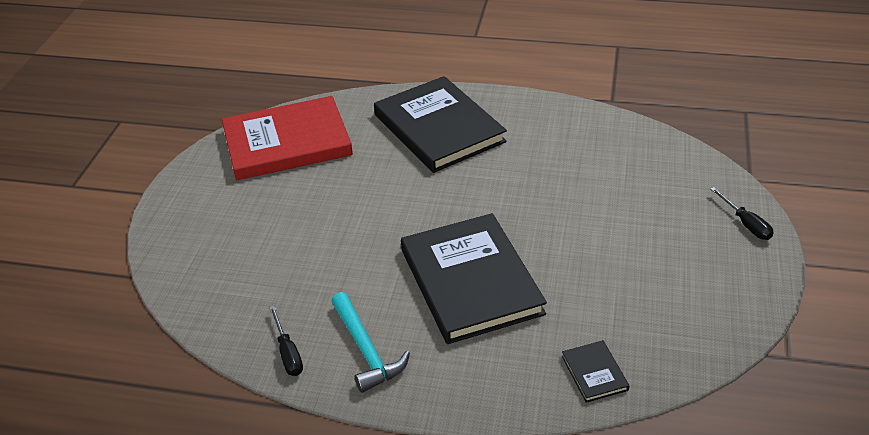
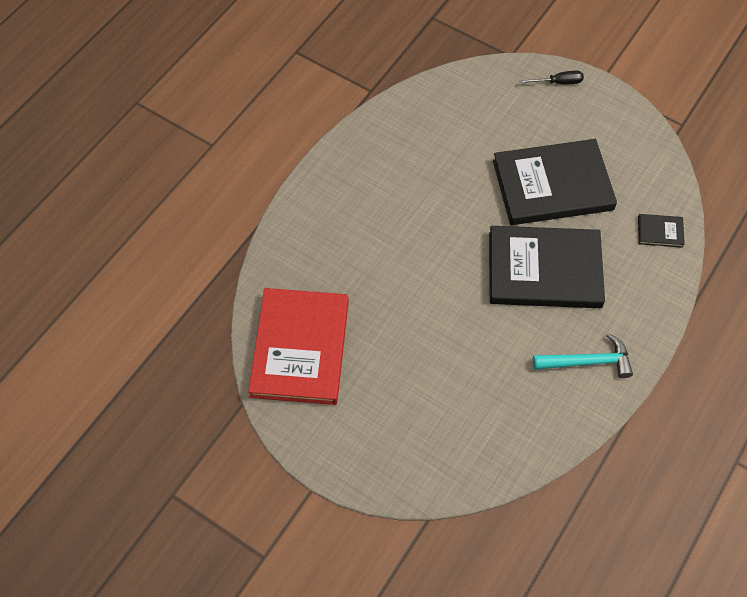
camera: 70 degrees left, 20 degrees up
(288, 353) = (570, 416): black screwdriver -> none
(439, 128) = (344, 224): black book -> black book (552, 185)

